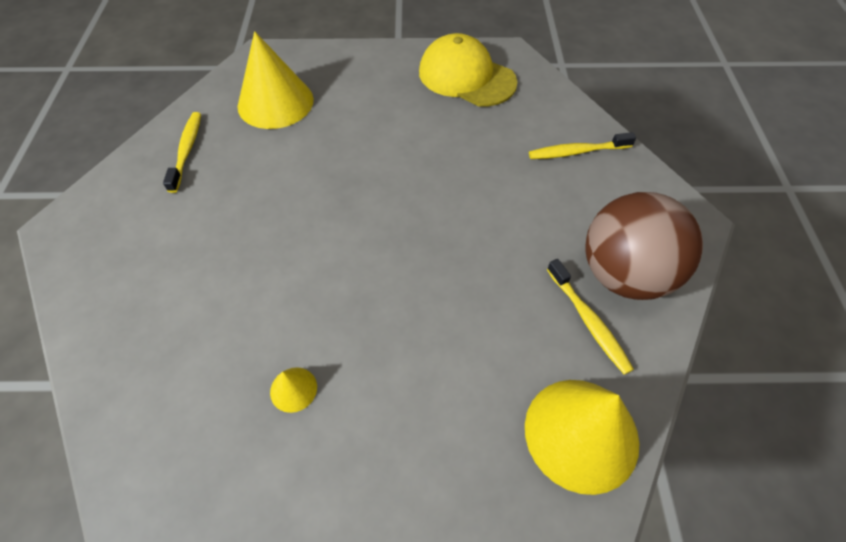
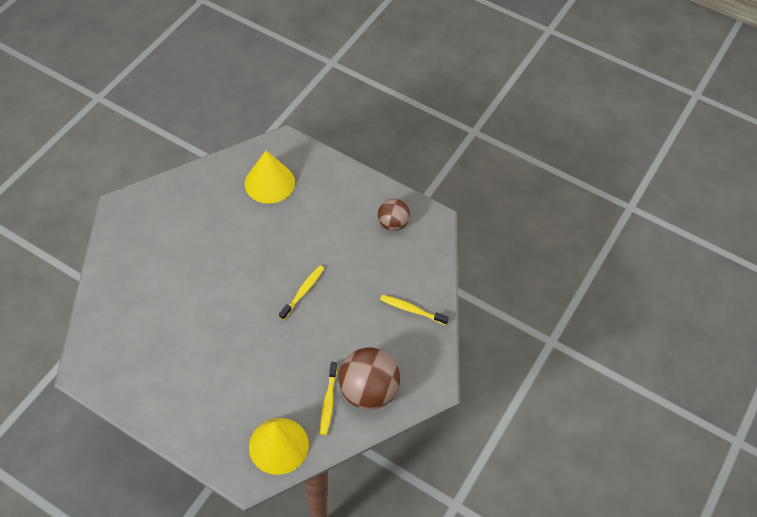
camera: 30 degrees right, 0 degrees up
(187, 150) = (203, 191): yellow toothbrush -> yellow toothbrush (303, 292)
(293, 389) = (172, 351): yellow cone -> none
(466, 77) = (393, 223): yellow cap -> brown ball

